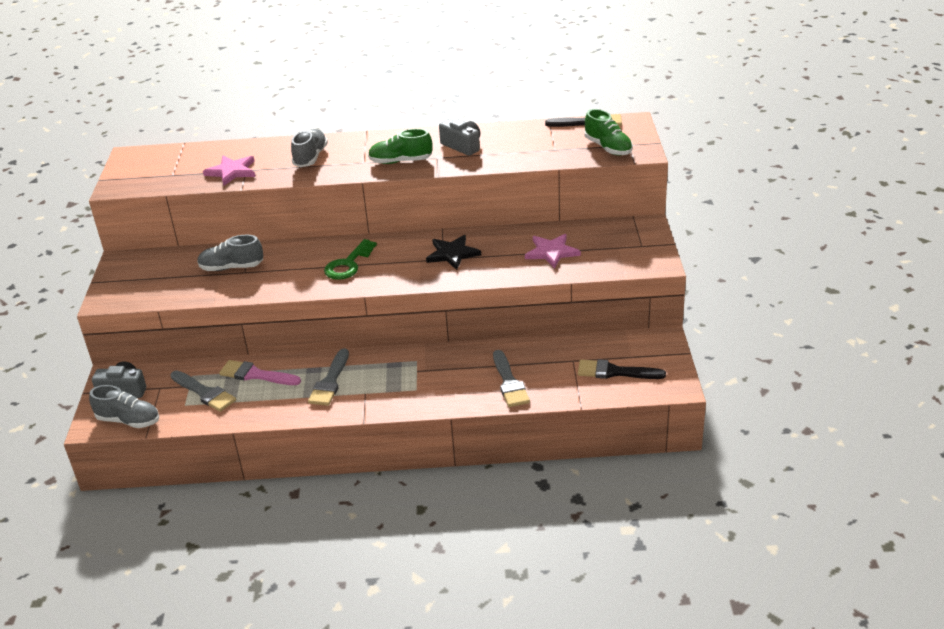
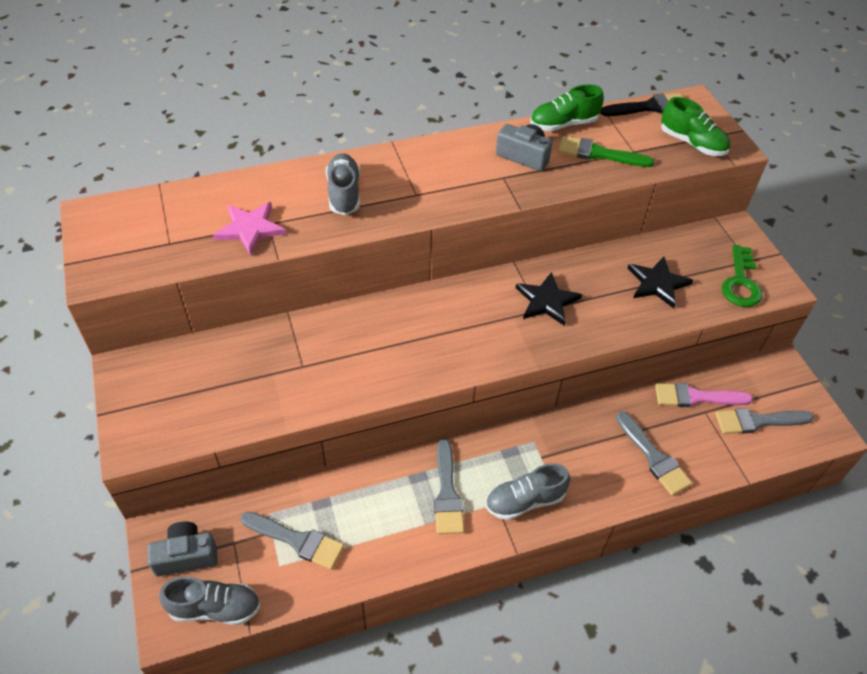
camera: 20 degrees left, 15 degrees up
(231, 267) = (282, 361): grey shoe -> grey shoe (524, 501)
(256, 375) = (350, 498): pink brush -> pink brush (696, 397)
(348, 264) = (430, 335): green key -> green key (740, 282)
(400, 161) = (462, 188): green shoe -> green shoe (563, 124)
(524, 149) = (598, 154): none -> green brush
(551, 252) = (657, 283): pink star -> black star
(615, 372) = (757, 421): black brush -> grey brush

